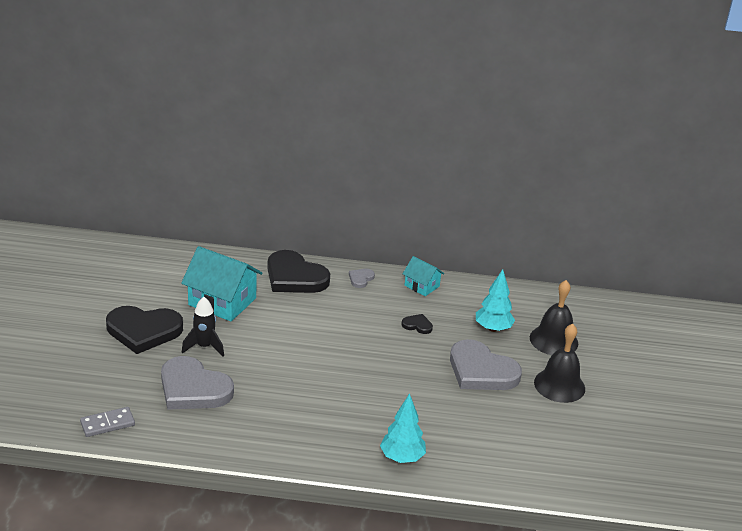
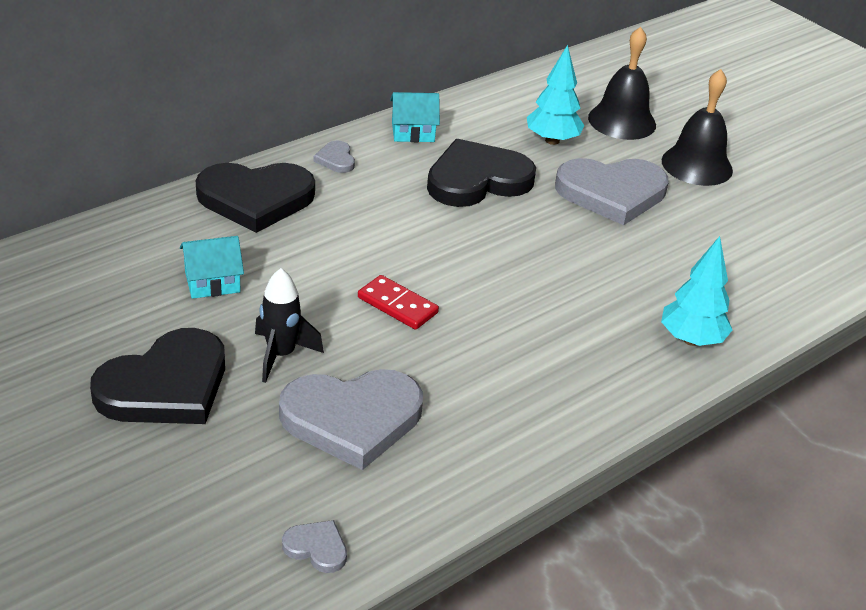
camera: 45 degrees left, 5 degrees up
(107, 424) = (316, 548): grey domino -> grey heart
(222, 301) = (212, 282): turquoise house -> turquoise house, size x0.54
(285, 357) = (397, 305): none -> red domino
(417, 325) = (477, 180): black heart -> black heart, size x2.33

